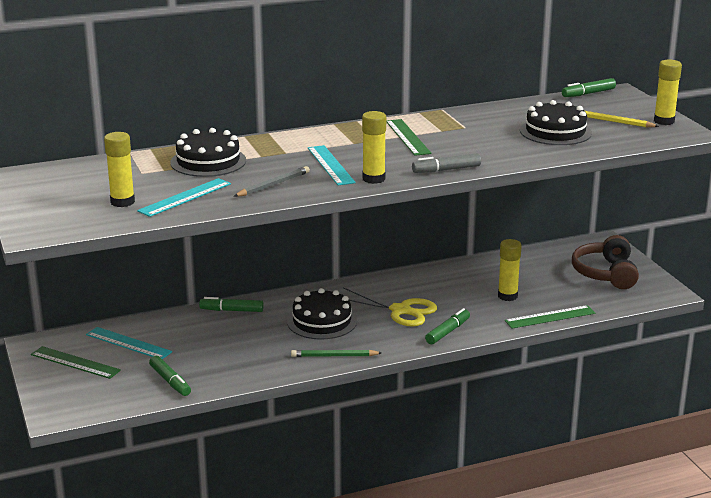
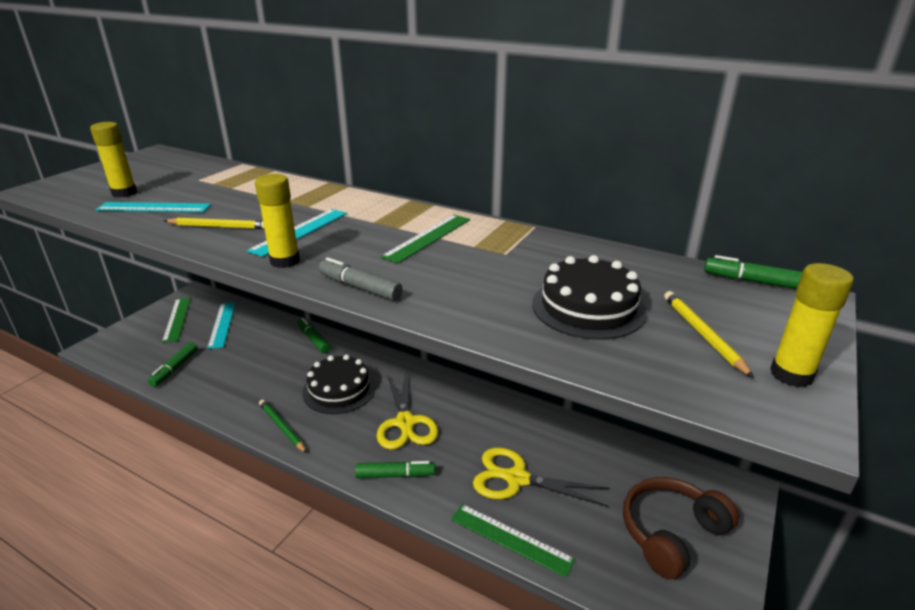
camera: 50 degrees right, 5 degrees up
(208, 161) = (250, 189): black cake -> none
(273, 185) = (219, 226): grey pencil -> yellow pencil
(507, 296) = (516, 479): yellow glue stick -> yellow scissors

